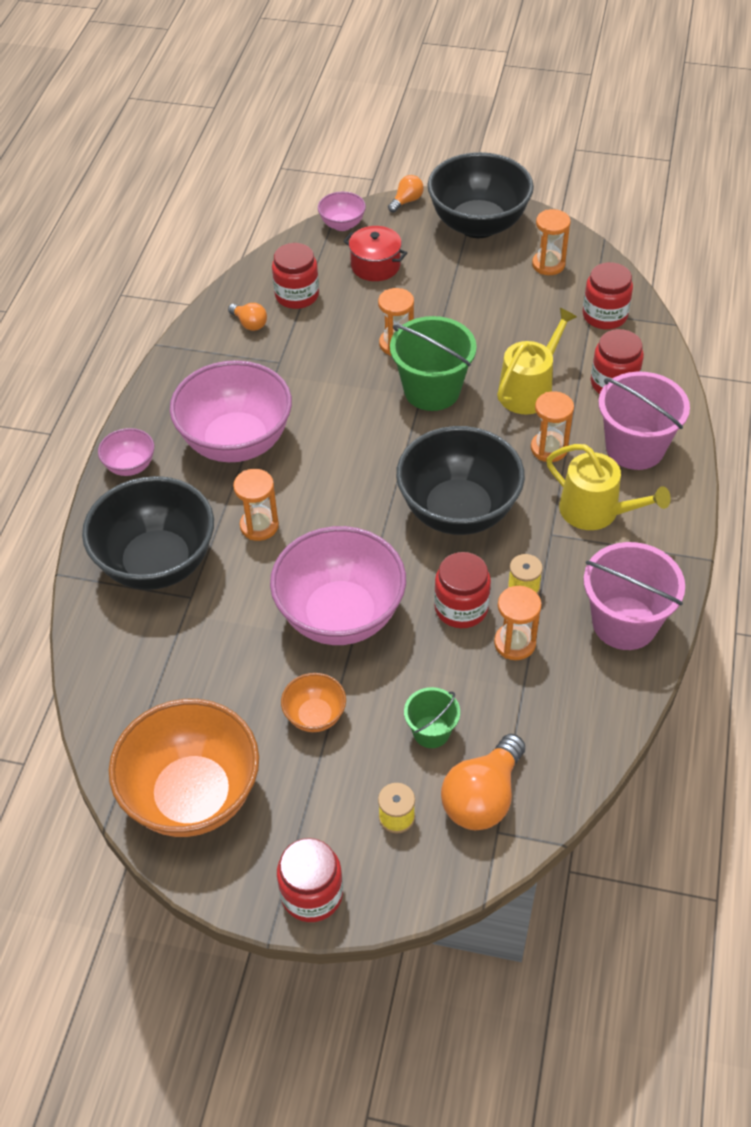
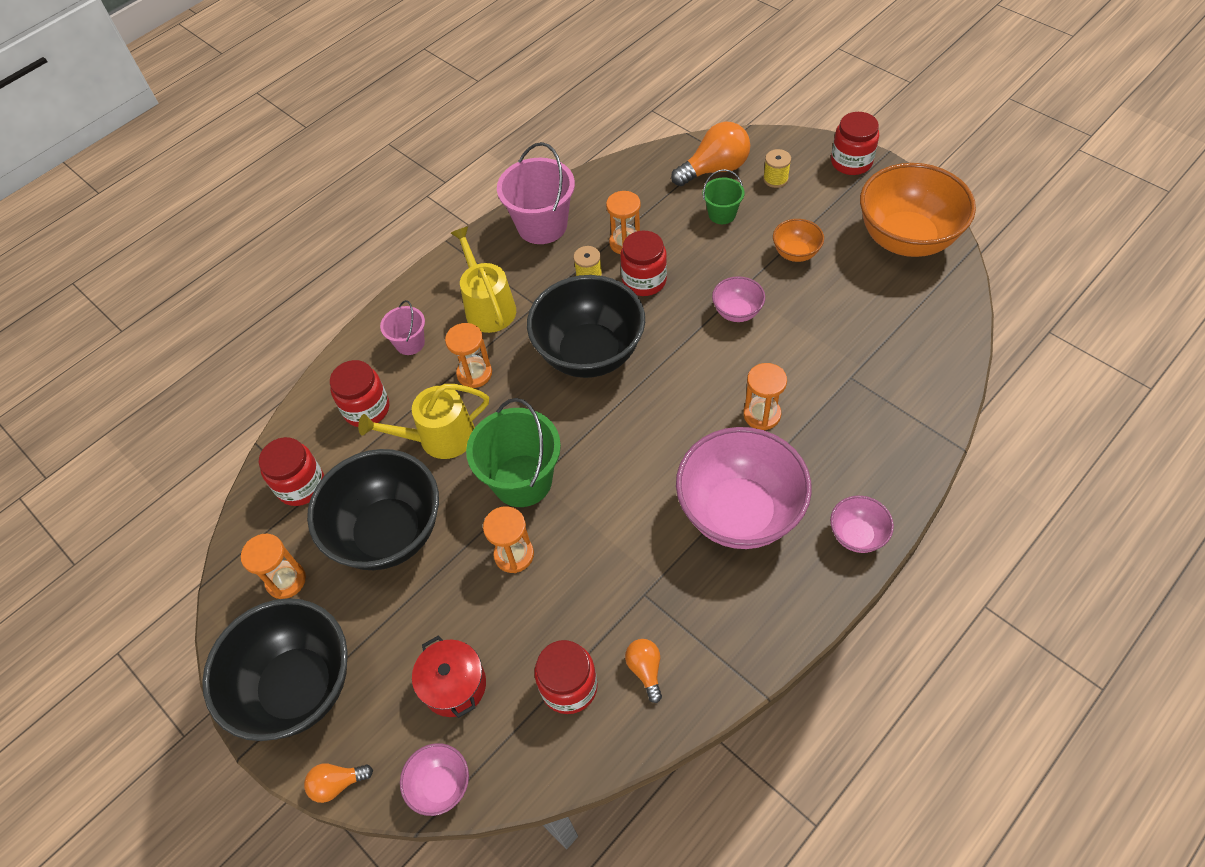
camera: 145 degrees left, 5 degrees up
(157, 563) = (868, 419): black bowl -> black bowl (388, 533)
(340, 615) = (737, 312): pink bowl -> pink bowl, size x0.46
(635, 448) = (410, 343): pink bucket -> pink bucket, size x0.54

